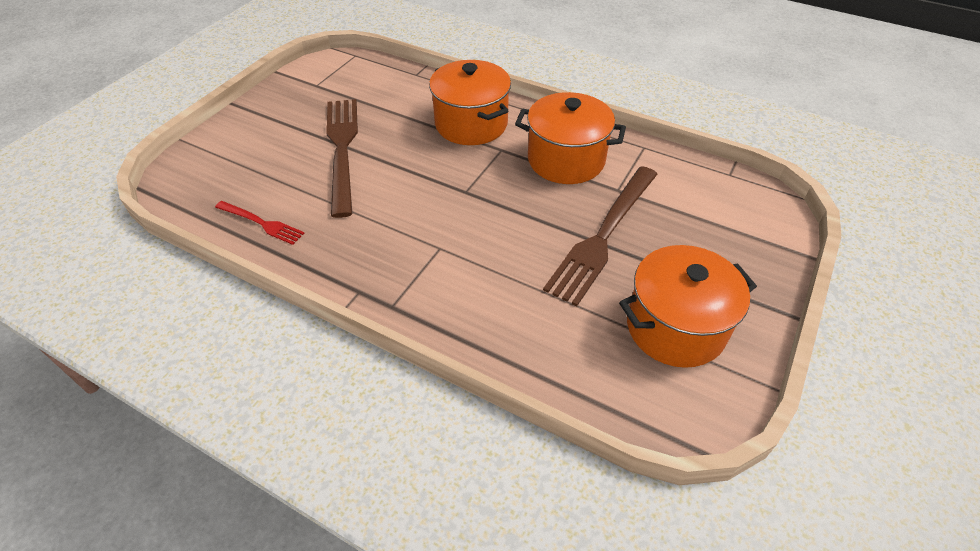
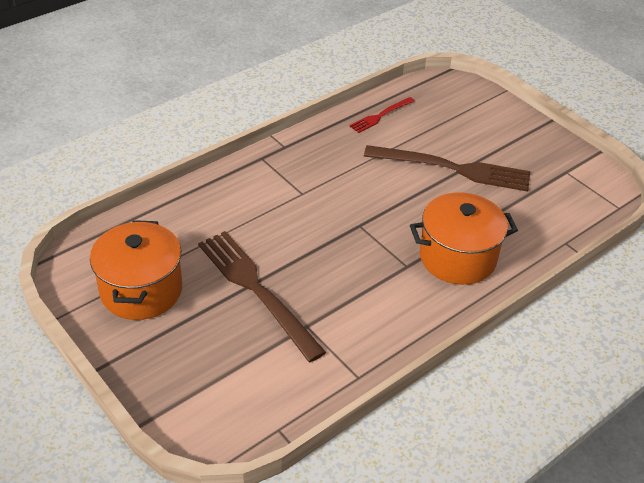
camera: 110 degrees right, 5 degrees down
(566, 160) = (368, 306): orange pot -> none

